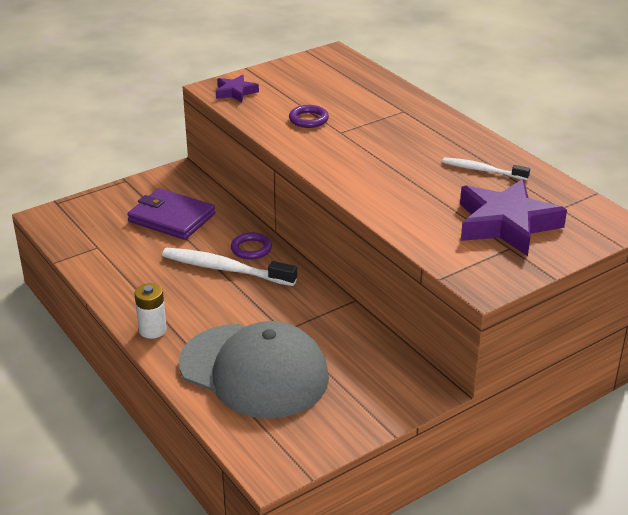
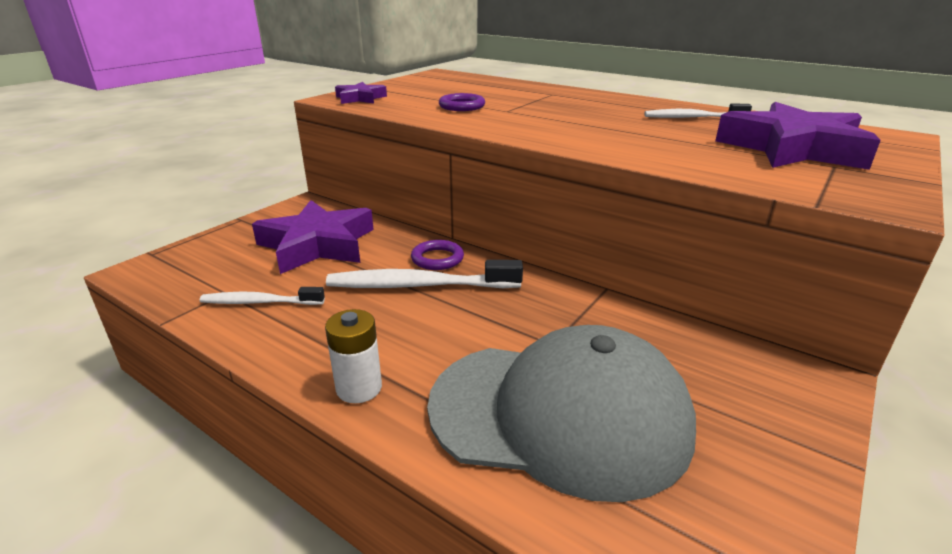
camera: 20 degrees left, 5 degrees down
(116, 259) = (260, 302): none -> white toothbrush
(171, 218) = (317, 245): purple wallet -> purple star

